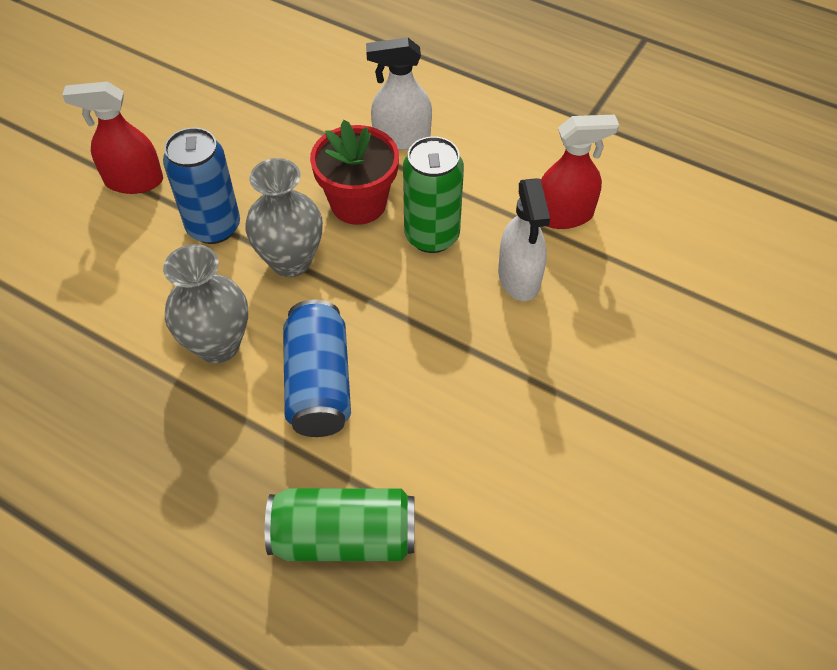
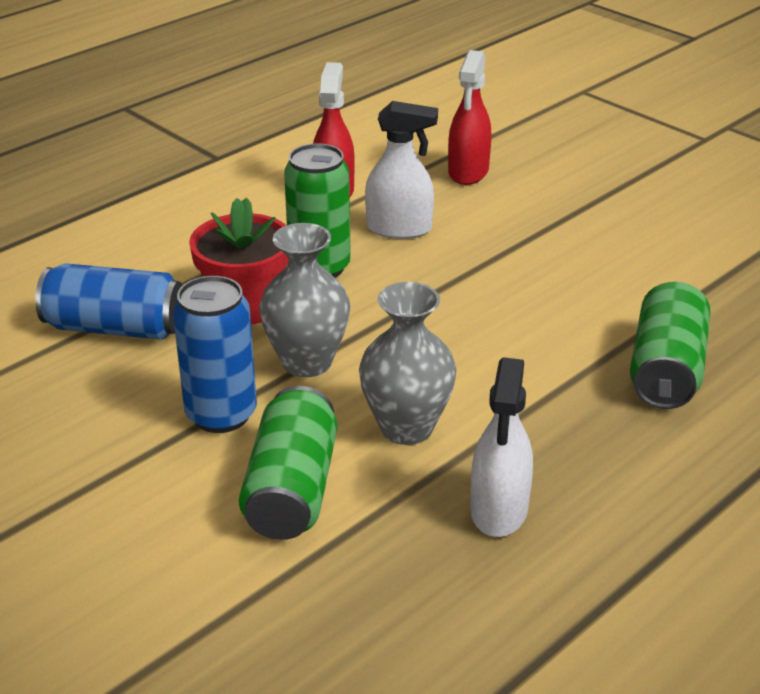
camera: 75 degrees left, 20 degrees down
(133, 181) = (94, 478): red spray bottle -> red spray bottle (468, 172)
(134, 290) = (291, 489): none -> green can
(318, 383) = (484, 363): blue can -> blue can (115, 328)
(401, 138) = (164, 264): white spray bottle -> white spray bottle (499, 510)

